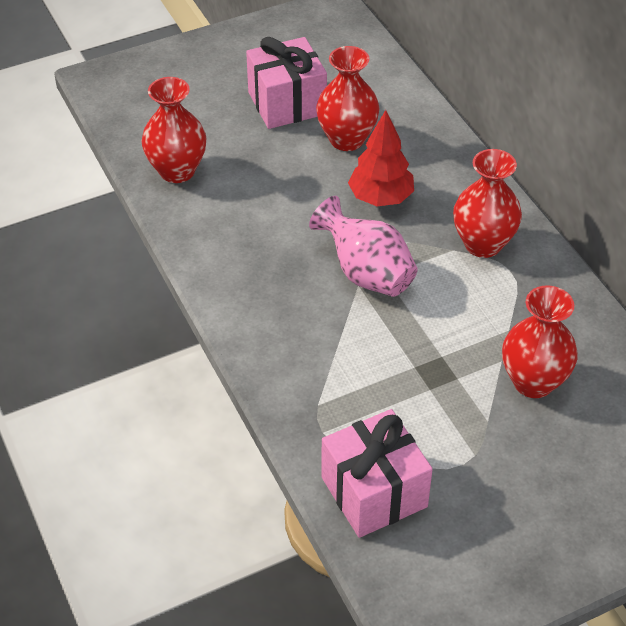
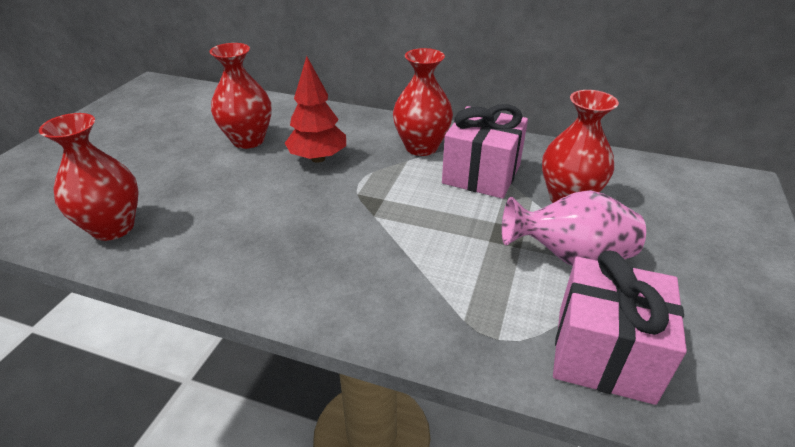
camera: 45 degrees left, 10 degrees down
(287, 103) = (172, 142): pink gift -> pink gift (481, 174)
(366, 273) = (370, 205): pink vase -> pink vase (570, 257)

